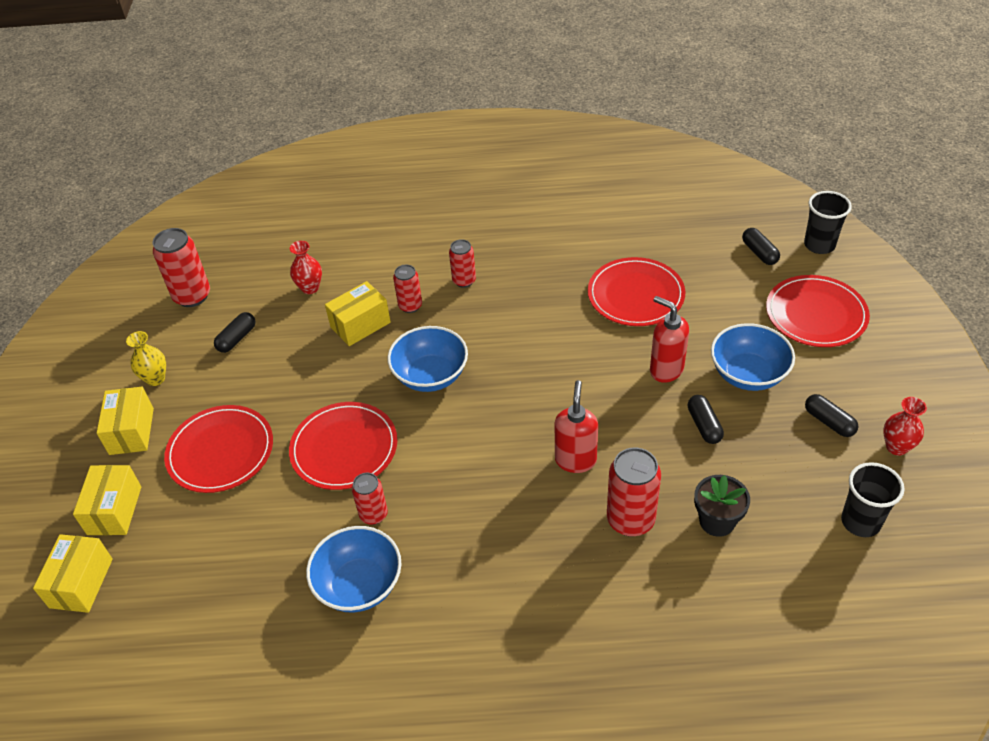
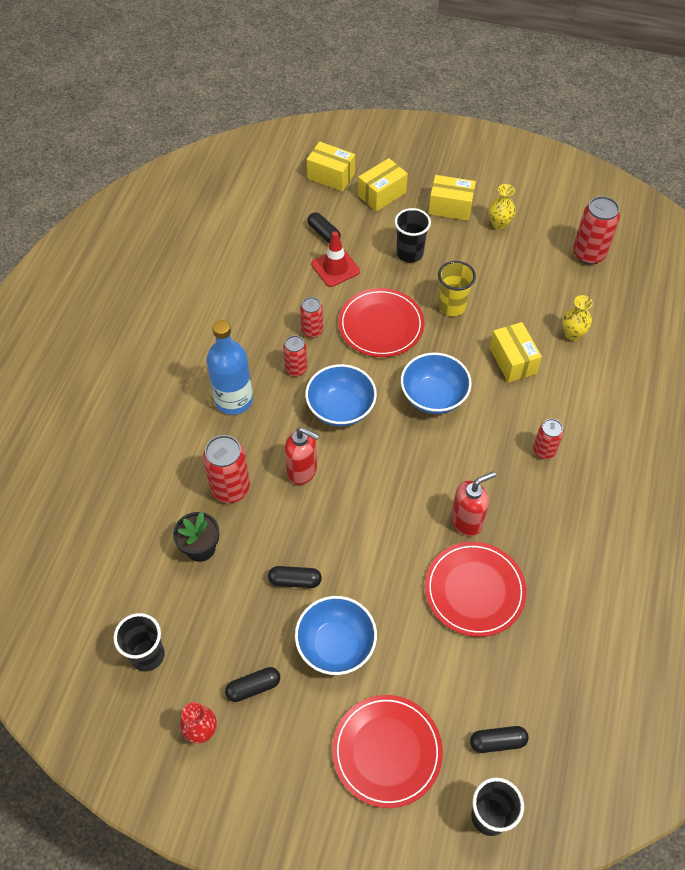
camera: 105 degrees right, 10 degrees up
(114, 510) = (382, 194): yellow box -> yellow box turned 60 degrees counterclockwise
(220, 451) = (409, 254): red plate -> black cup
(237, 338) = (526, 277): black capsule -> black capsule (324, 233)
(261, 522) = (335, 268): none -> red traffic cone
(297, 391) = (452, 306): none -> yellow cup
(310, 288) = (572, 334): red vase -> yellow vase
(359, 585) = (259, 312): blue bowl -> blue bowl (341, 408)
(410, 306) = (524, 401): red can -> red can (296, 369)
(509, 562) = (233, 400): none -> blue bottle
(666, 370) = (369, 577): red soap dispenser -> red soap dispenser (467, 521)

